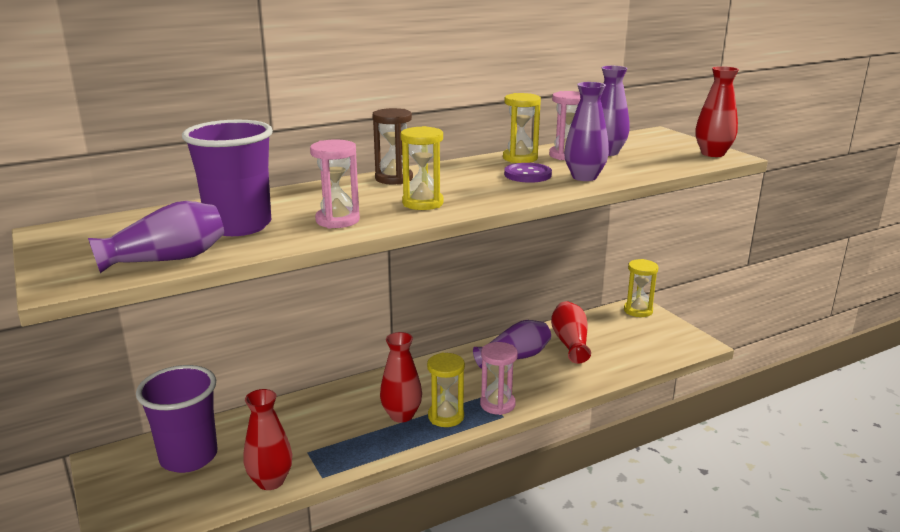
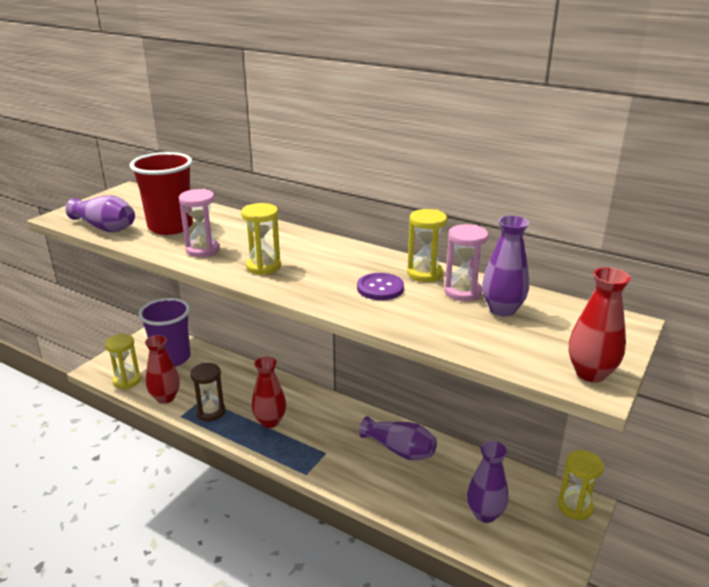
camera: 60 degrees right, 5 degrees up
(239, 226) = (170, 227): purple cup -> red cup
(394, 178) = (309, 242): brown hourglass -> brown hourglass (210, 412)
(446, 416) = (283, 443): yellow hourglass -> yellow hourglass (127, 380)
(497, 404) = (320, 465): pink hourglass -> none
(570, 343) = (457, 476): red vase -> none
(584, 177) = (404, 315): purple vase -> purple vase (485, 514)

